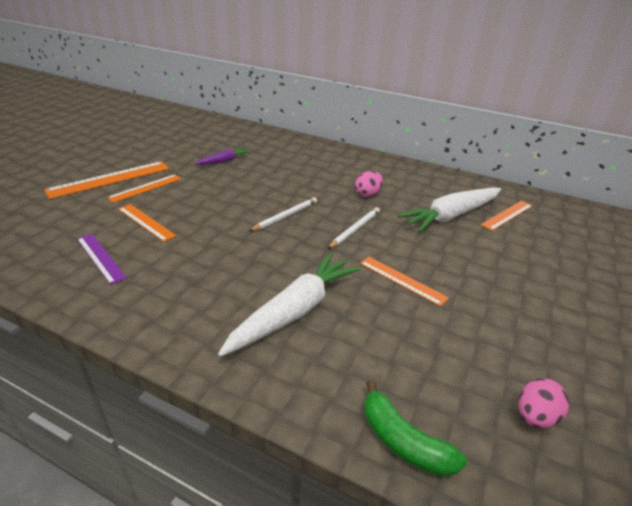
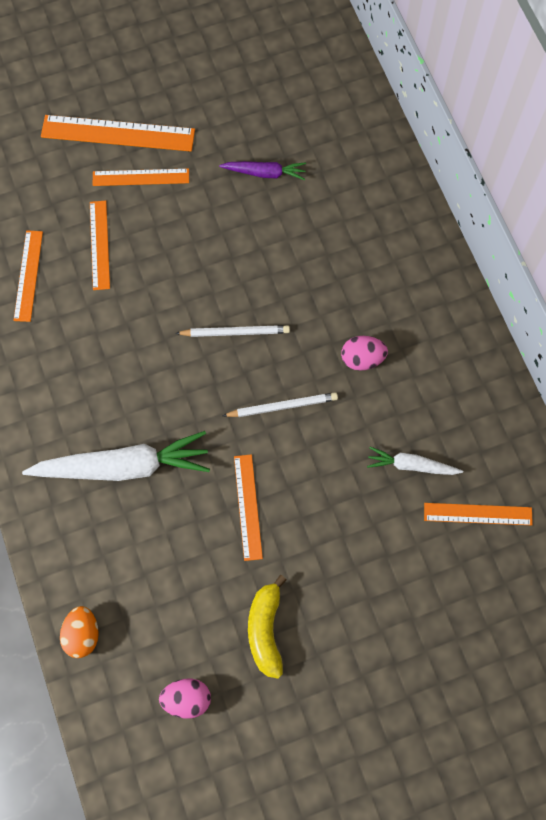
camera: 45 degrees right, 35 degrees up
(100, 257) = (28, 275): purple ruler -> orange ruler
(403, 442) = (82, 634): green banana -> orange egg
(451, 215) = (412, 465): white carrot -> white carrot, size x0.52
(508, 332) = (266, 630): none -> yellow banana

